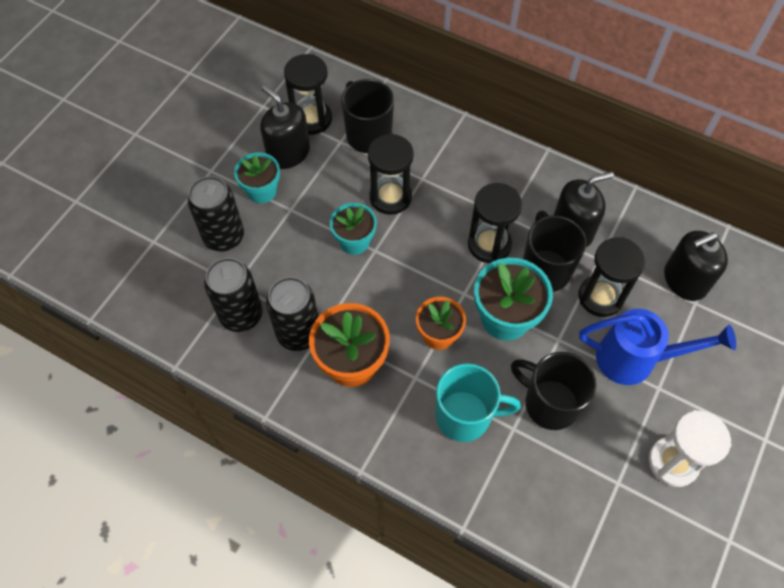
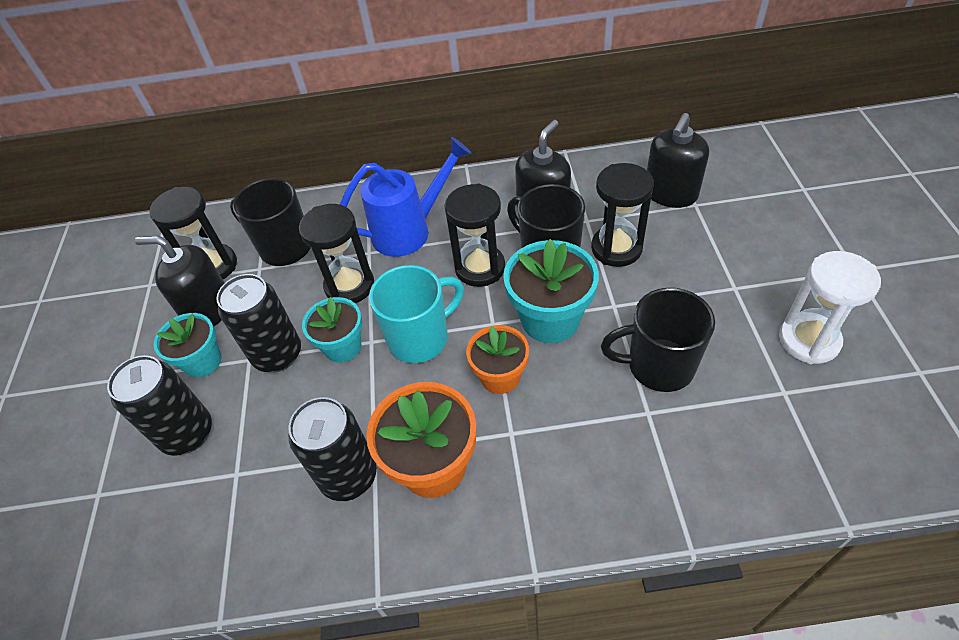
camera: 30 degrees left, 10 degrees down
(241, 315) = (266, 502): black can -> black can (277, 355)
(465, 416) = (592, 435): turquoise mug -> turquoise mug (420, 338)
(635, 359) = (693, 278): blue watering can -> blue watering can (409, 231)

